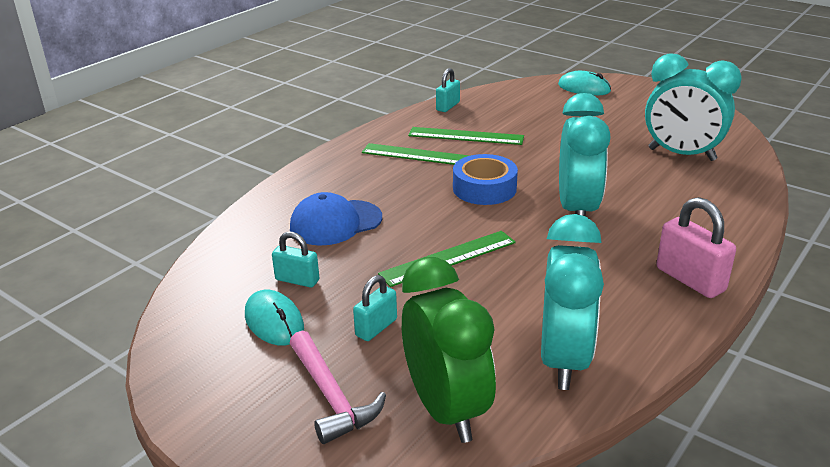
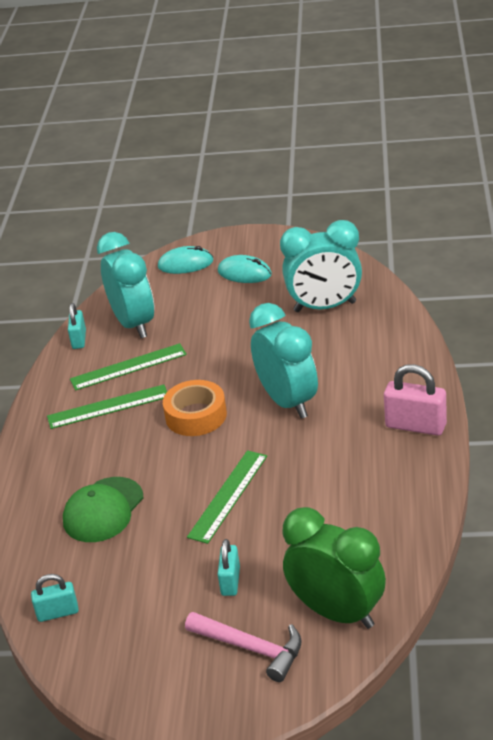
camera: 30 degrees left, 5 degrees up
(274, 321) = (147, 619): turquoise mouse -> turquoise mouse (244, 273)
(297, 280) = (127, 576): turquoise padlock -> turquoise padlock (58, 613)
(335, 223) = (103, 510): blue cap -> green cap
(484, 188) = (196, 416): blue tape -> orange tape
(564, 360) = (382, 535): turquoise clock -> turquoise clock (134, 324)

